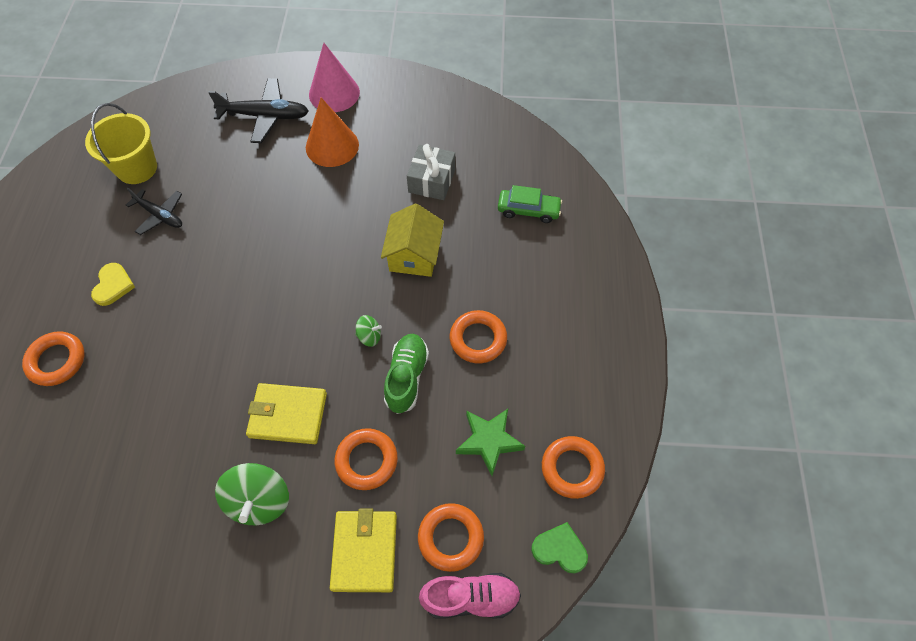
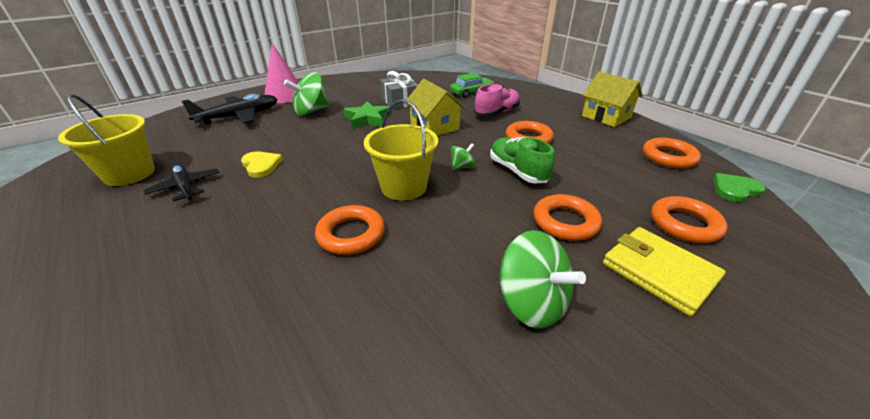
camera: 40 degrees left, 25 degrees down
(57, 361) = (132, 347): orange ring -> orange ring (351, 234)
(113, 285) = (169, 248): yellow heart -> yellow heart (261, 165)
(160, 215) = (185, 187): black plane -> black plane turned 120 degrees counterclockwise
(288, 415) = (467, 233): yellow wallet -> none
(298, 328) = (404, 187): none -> yellow bucket
(332, 146) = (311, 111): orange cone -> green spinning top
(470, 598) = (756, 245): pink shoe -> pink shoe (496, 113)
(489, 441) = (612, 170): green star -> green star (368, 119)
(614, 363) = (606, 117): none -> yellow house

